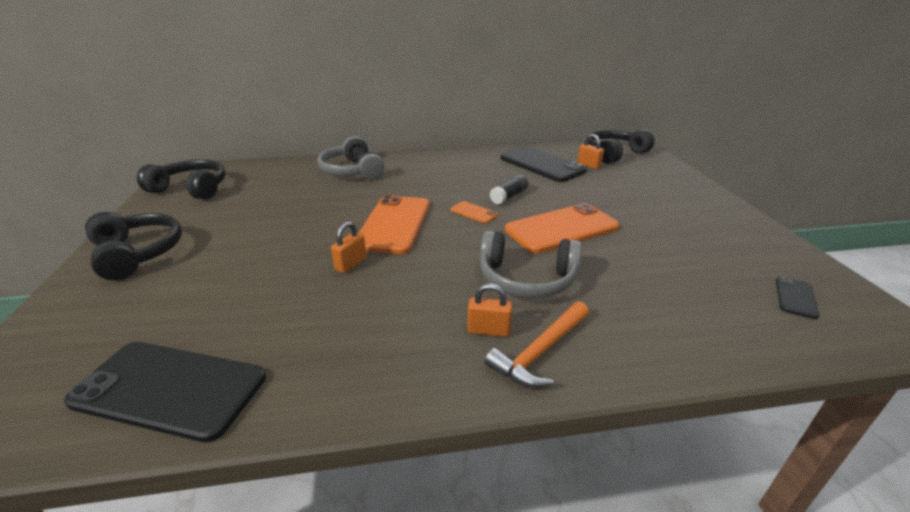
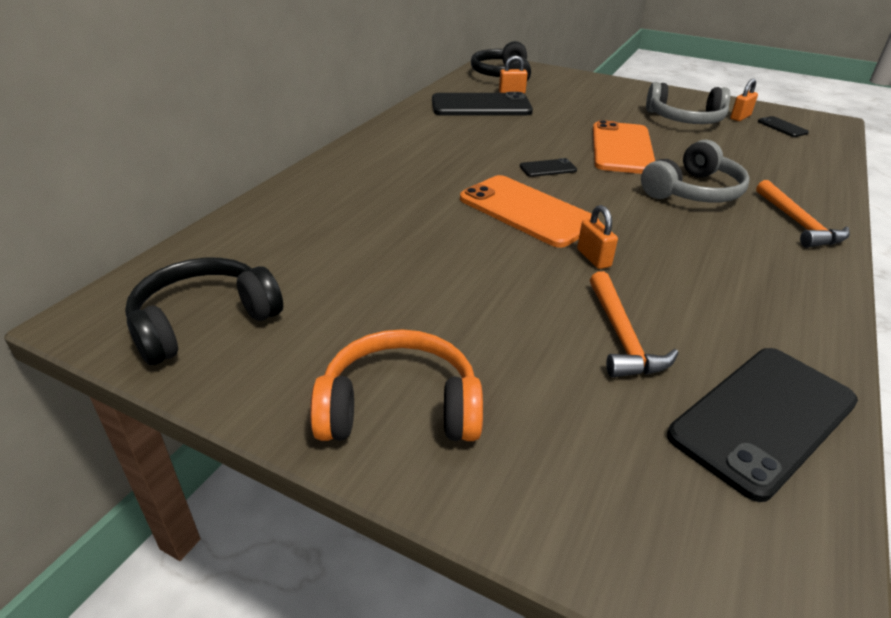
camera: 55 degrees left, 5 degrees up
(137, 253) = (399, 408): black headphones -> orange headphones
(249, 301) = (621, 336): none -> orange hammer
(352, 171) = (341, 191): grey headphones -> grey headphones (685, 119)
(473, 212) = (548, 168): orange phone -> black phone
(488, 330) = (758, 232): orange padlock -> orange padlock (740, 117)
(509, 196) = (533, 143): black glue stick -> none

